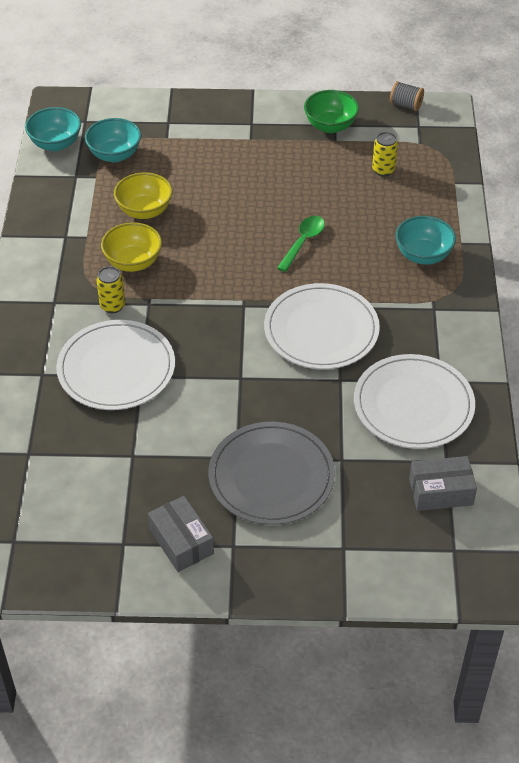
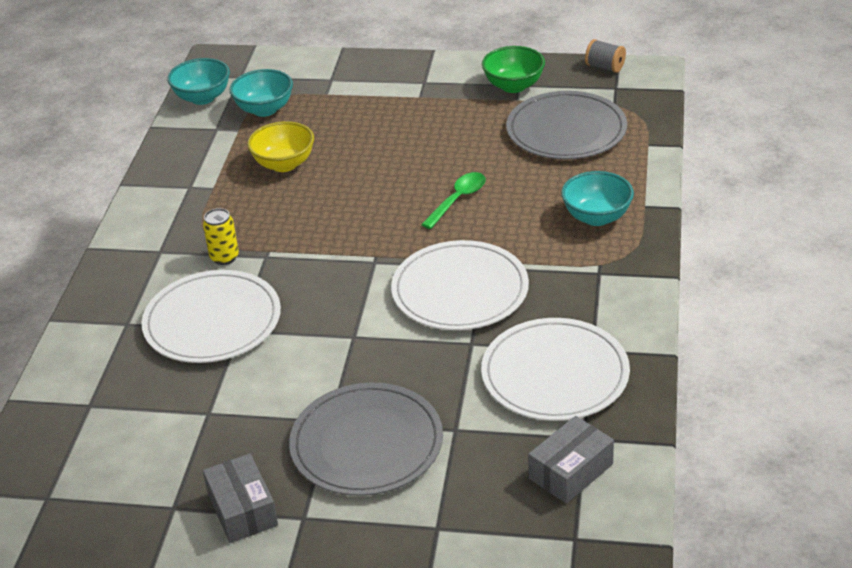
camera: 10 degrees right, 10 degrees down
(133, 262) = (258, 214): yellow bowl -> none
(383, 170) = (566, 130): yellow can -> grey plate
(440, 491) = (570, 471): grey box -> grey box turned 45 degrees counterclockwise

